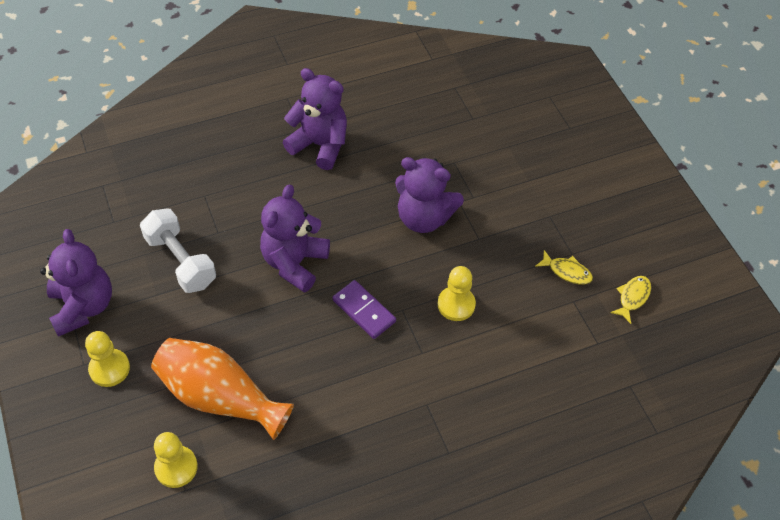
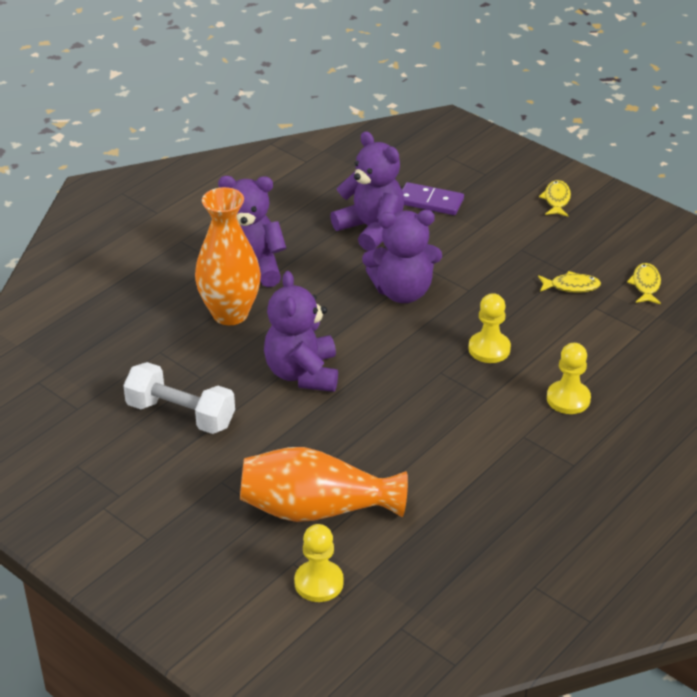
camera: 25 degrees left, 15 degrees down
(83, 307) = (106, 491): purple teddy bear -> purple teddy bear (371, 229)
(109, 369) = (179, 531): yellow pawn -> yellow pawn (568, 399)
(278, 182) = (230, 313): none -> orange vase
(364, 311) = (404, 386): purple domino -> purple domino (430, 202)
(613, 178) = (556, 200): none -> yellow fish

